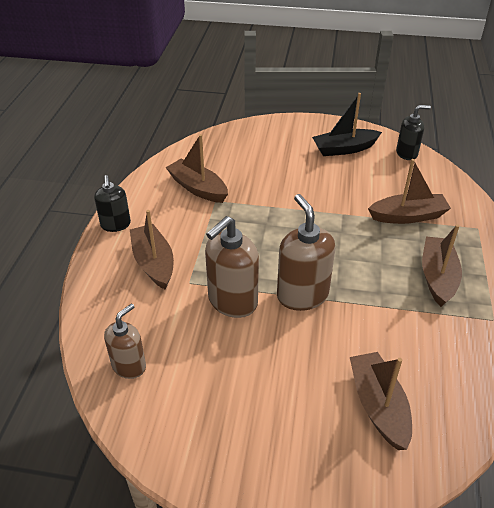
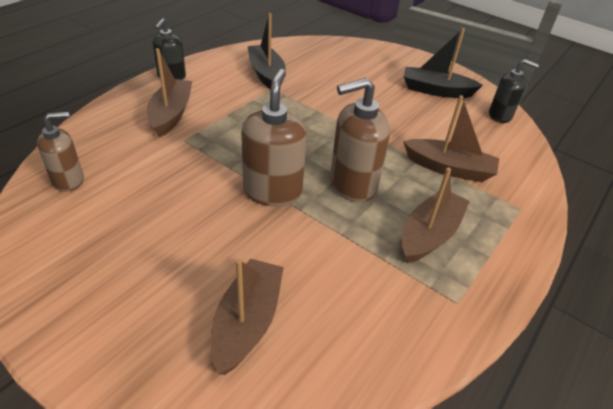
camera: 25 degrees right, 0 degrees up
(198, 188) = (266, 74): brown boat -> black boat
(232, 301) = (204, 169): brown soap dispenser -> brown soap dispenser (352, 185)

